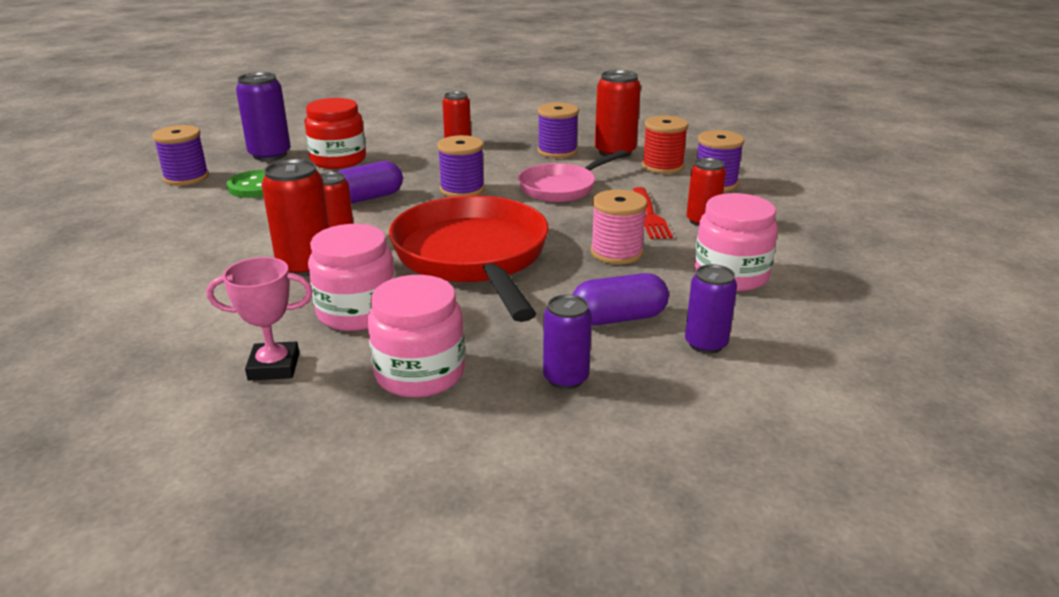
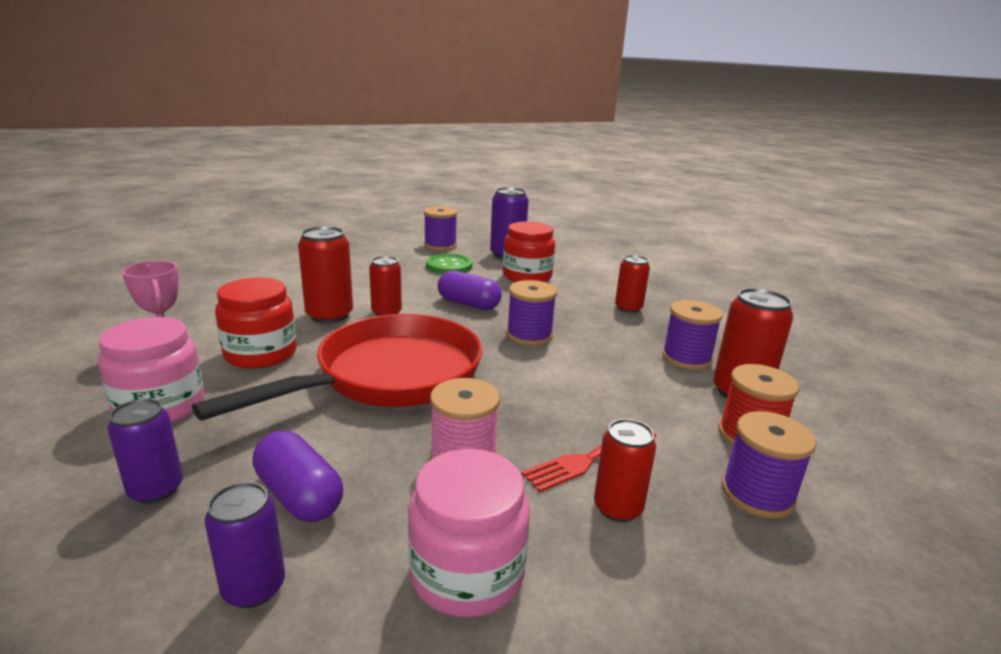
camera: 60 degrees right, 5 degrees down
(357, 312) = (261, 354): pink jar -> red jar
(561, 188) = (595, 383): pink pan -> none

